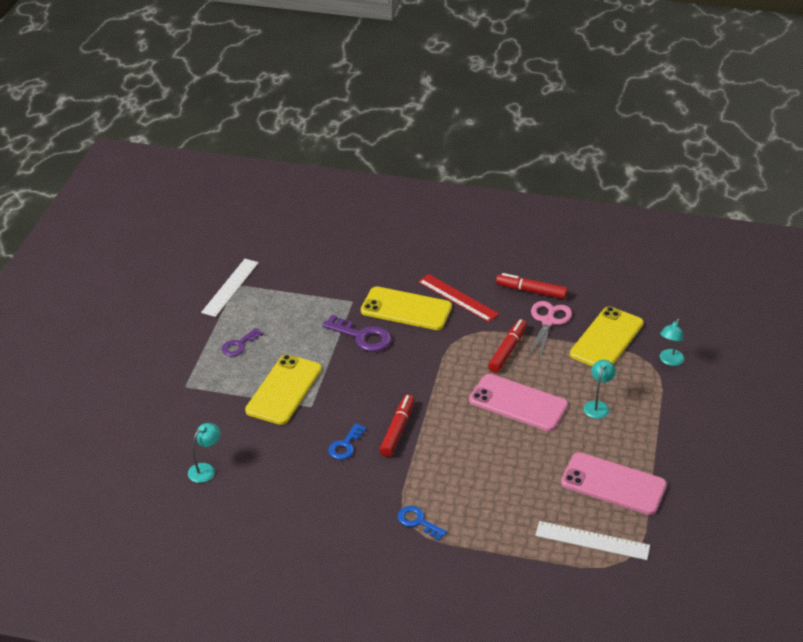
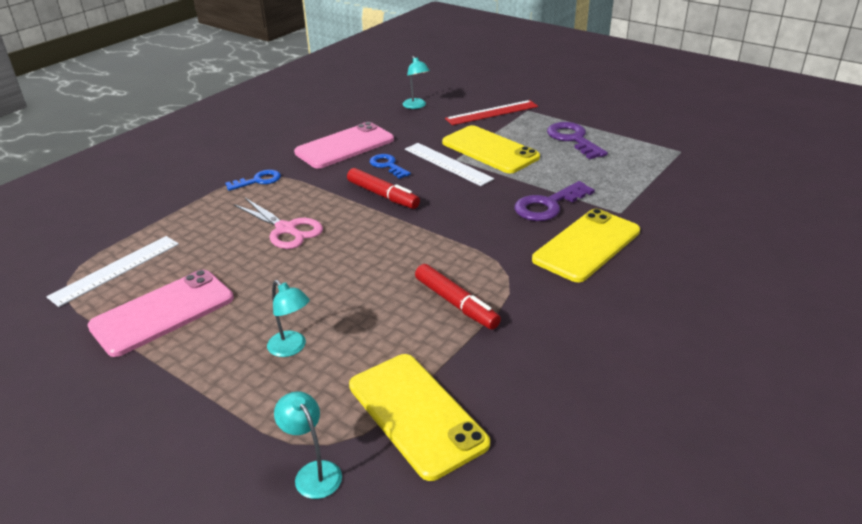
camera: 115 degrees right, 5 degrees down
(230, 287) = (676, 148): white ruler -> white ruler (447, 164)
(239, 345) = (573, 139): purple key -> purple key, size x1.55
(458, 298) = (592, 292): red ruler -> red ruler (492, 112)
(518, 403) = (354, 282): pink phone -> pink phone (344, 146)
(531, 291) = (579, 369): red marker -> none
(548, 321) = (495, 363): pink scissors -> pink scissors (286, 229)

